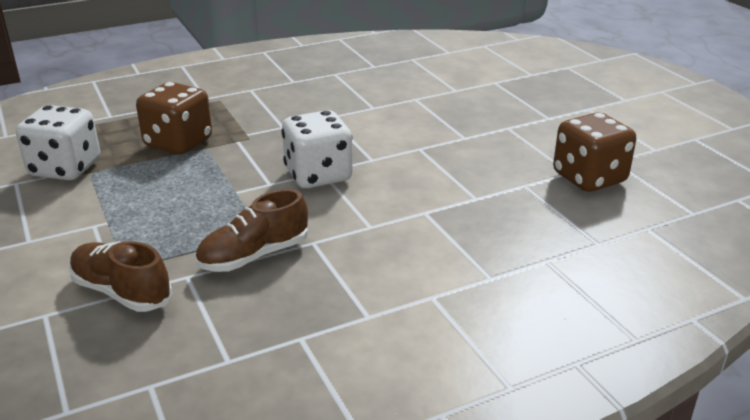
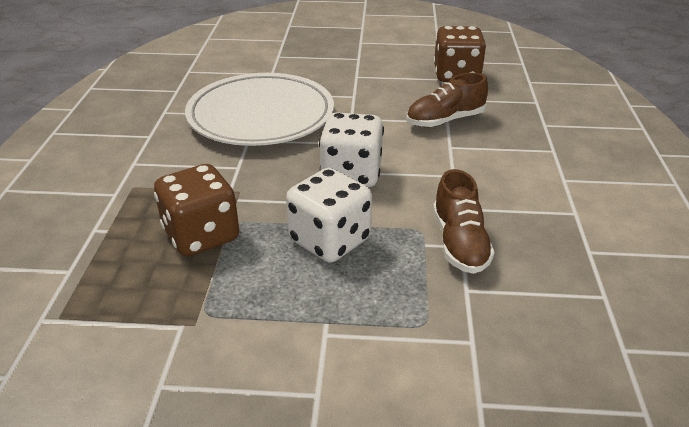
camera: 60 degrees left, 5 degrees up
(65, 169) = (171, 333): white dice -> white dice (330, 241)
(122, 292) = (471, 337): brown shoe -> brown shoe (445, 120)
(372, 109) = (261, 116): none -> white plate

